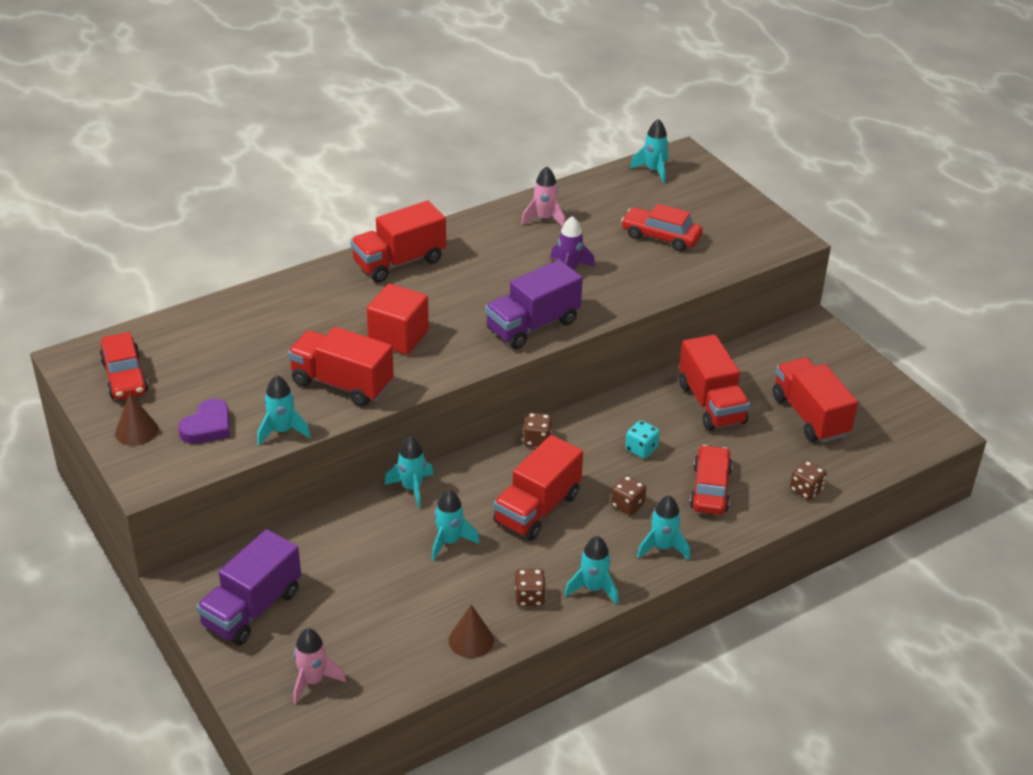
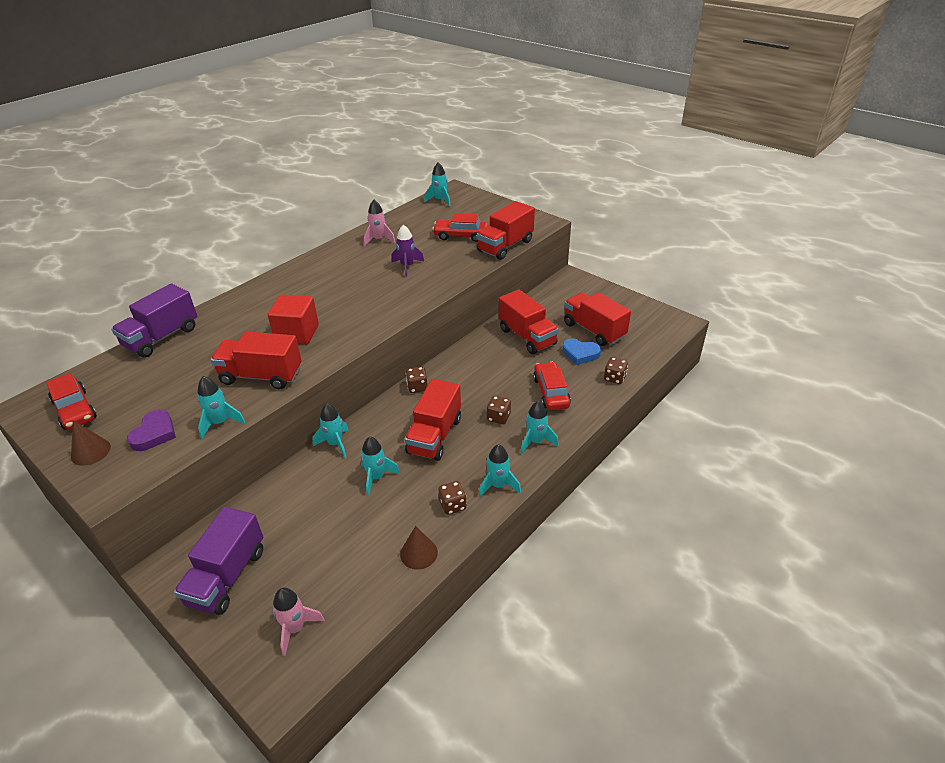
camera: 15 degrees left, 0 degrees up
(399, 262) = (283, 285): red truck -> red truck (505, 246)
(533, 325) = (394, 306): purple truck -> purple truck (162, 337)
(641, 449) = (492, 377): turquoise dice -> none
(774, 445) = (580, 354): none -> blue heart

